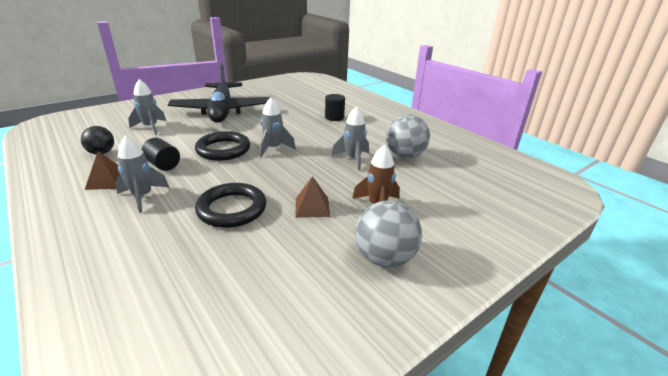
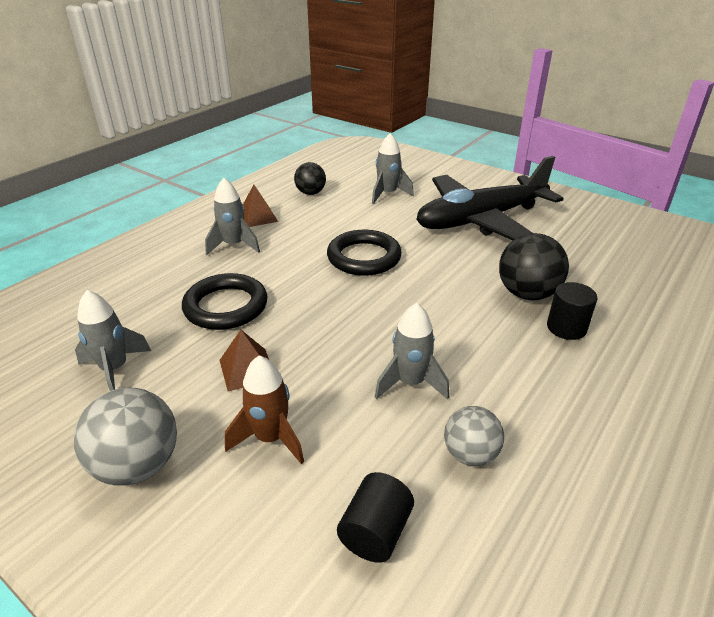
camera: 75 degrees right, 5 degrees up
(163, 165) = (303, 233): black cylinder -> black cylinder (375, 532)
(273, 149) = (393, 295): grey rocket -> grey rocket (115, 369)
(302, 118) = (527, 294): none -> black ball
(405, 156) = (470, 454): grey ball -> grey ball, size x0.64

